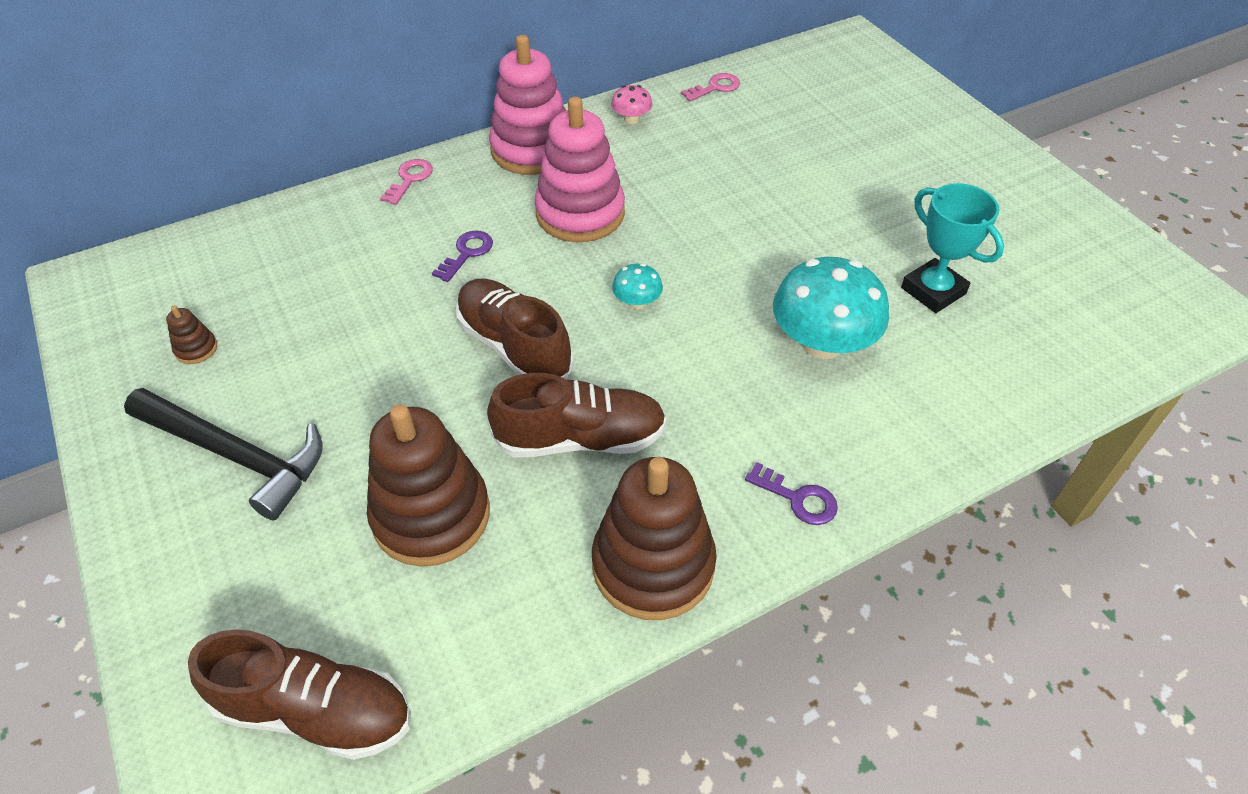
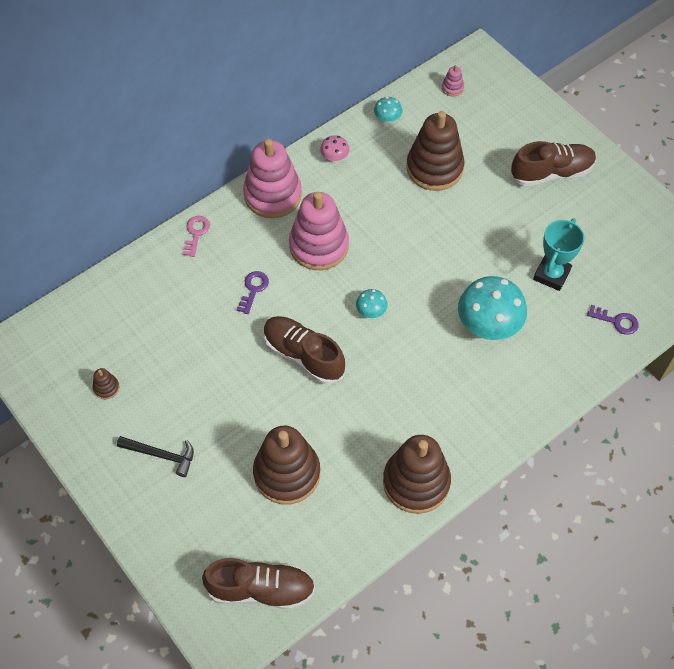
camera: 10 degrees left, 10 degrees up
(236, 456) = (161, 455): black hammer -> black hammer, size x0.61
(580, 439) = (359, 412): brown shoe -> brown shoe (551, 173)
(715, 87) = (387, 118): pink key -> turquoise mushroom
(771, 146) = (434, 168): none -> brown stacking toy
(797, 498) = (488, 430): purple key -> purple key (616, 321)
(812, 67) = (452, 88): none -> pink stacking toy
(933, 291) = (551, 274): turquoise trophy -> turquoise trophy turned 75 degrees clockwise

